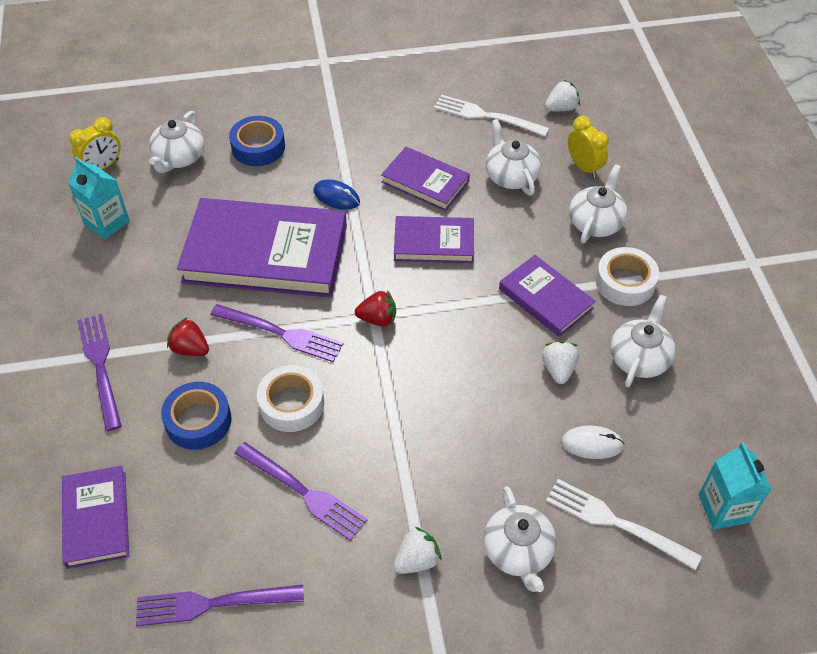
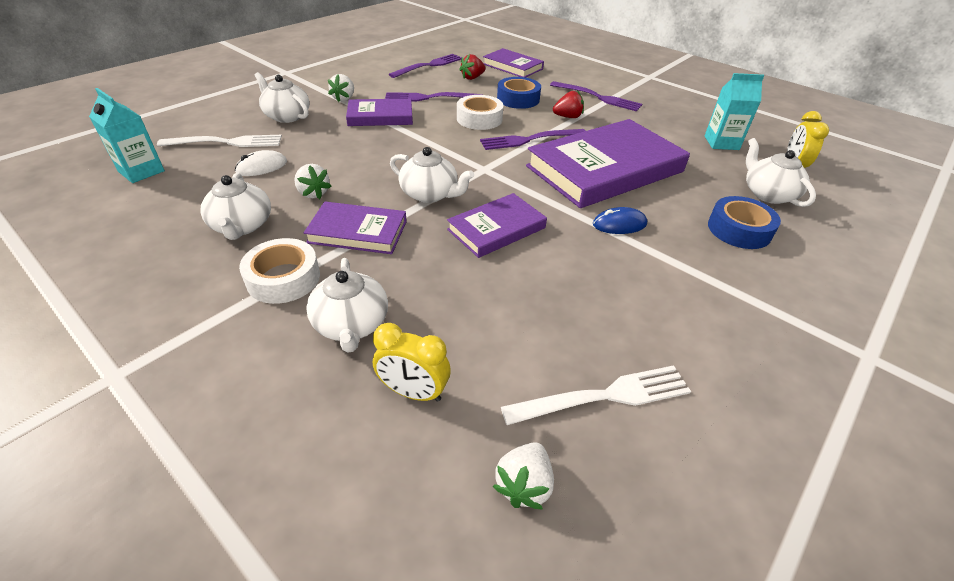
camera: 140 degrees right, 10 degrees down
(378, 319) = (479, 168): red strawberry -> red strawberry (472, 78)
(425, 182) = (567, 274): purple book -> purple book (380, 116)
(511, 176) = (491, 328): white teapot -> white teapot (430, 194)

